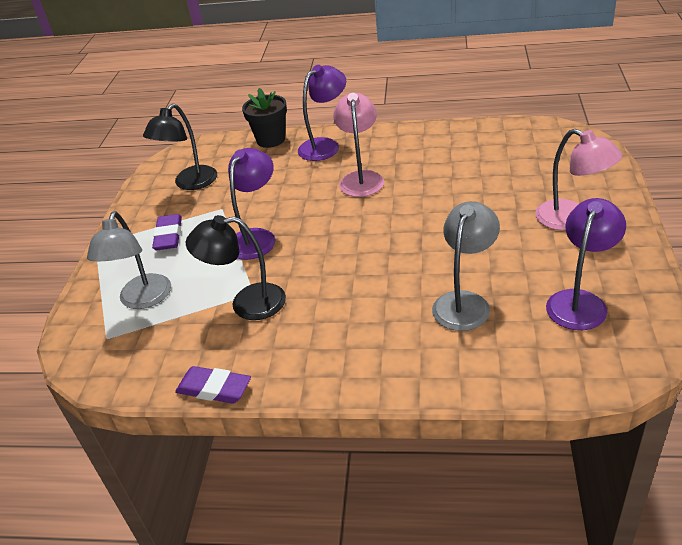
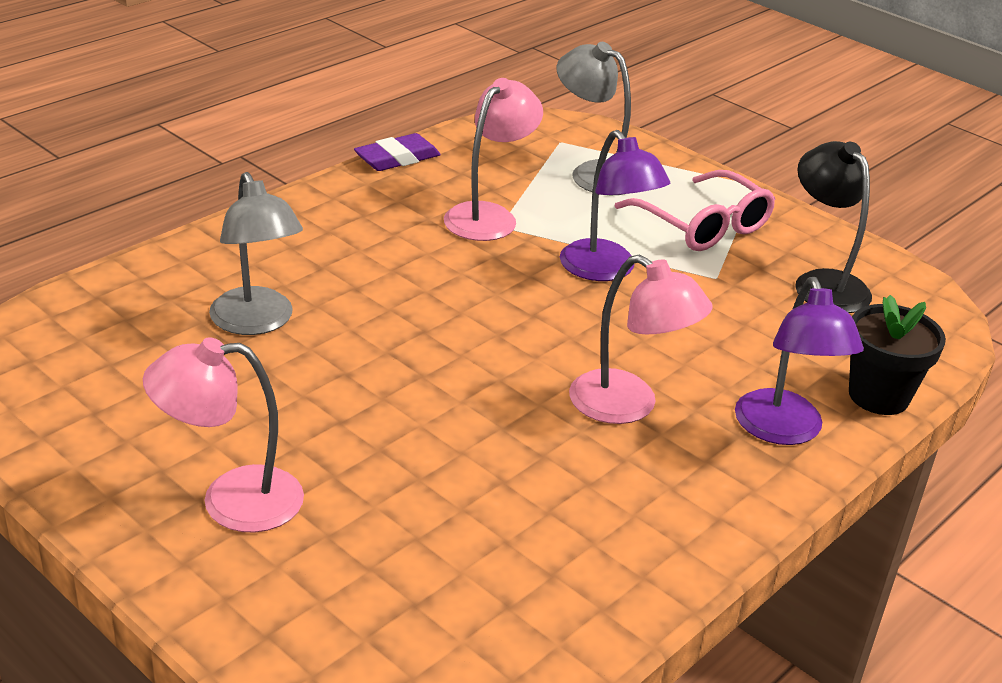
camera: 120 degrees right, 5 degrees down
(168, 236) = (703, 225): purple eraser -> pink glasses
(247, 303) = (489, 216): black lamp -> pink lamp
(580, 301) = (116, 387): purple lamp -> none

